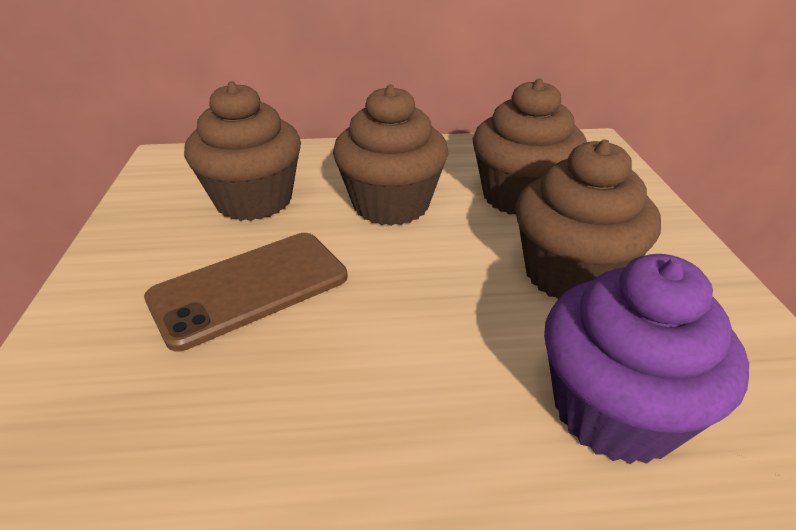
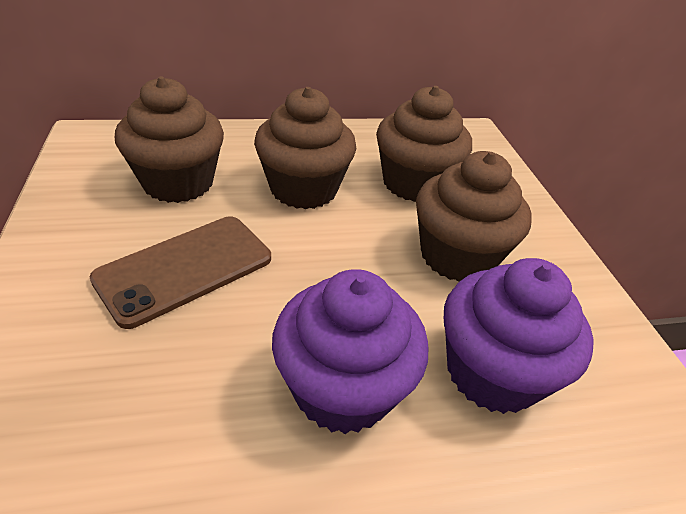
camera: 10 degrees left, 5 degrees up
(420, 425) = (343, 388): none -> purple cupcake

